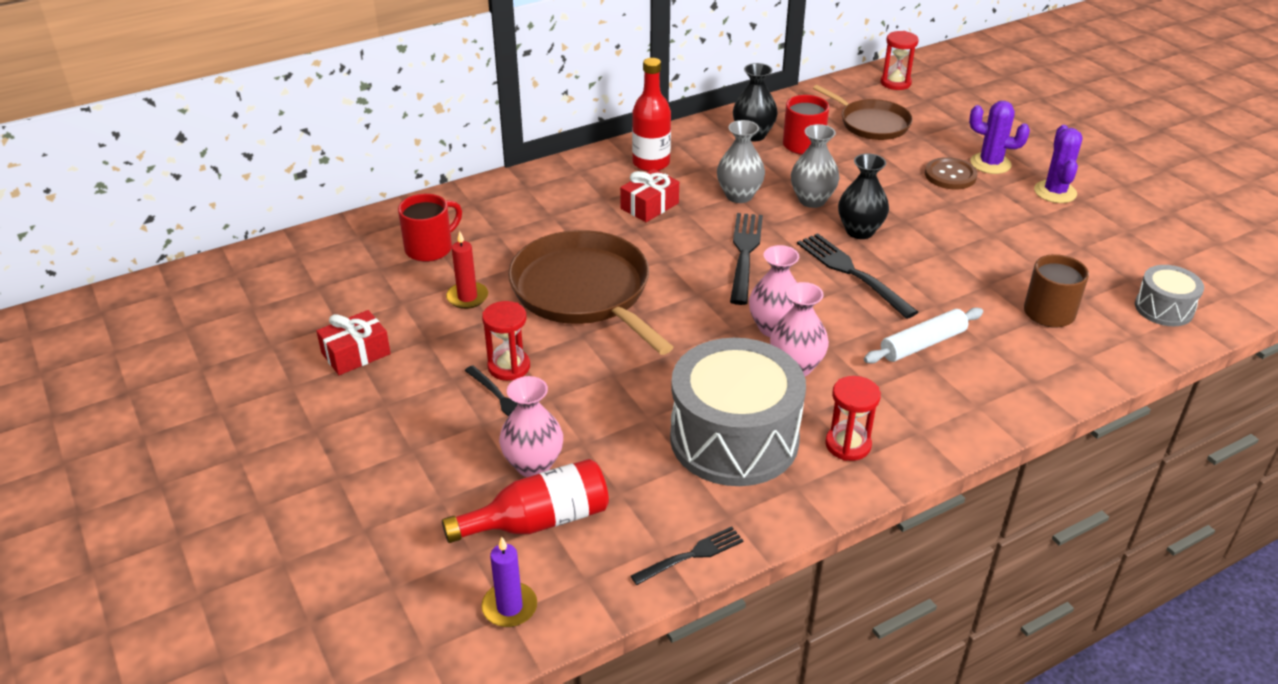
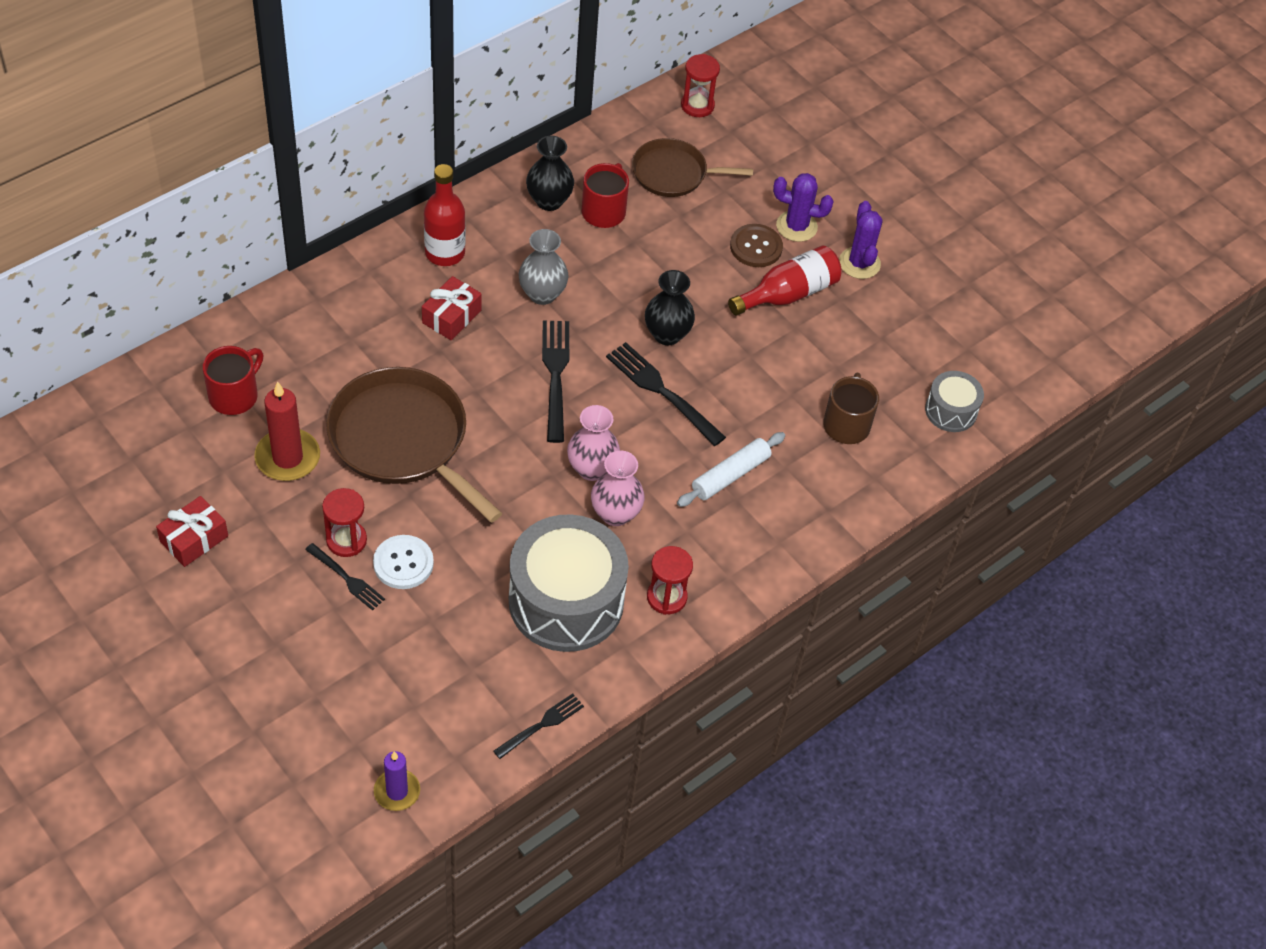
camera: 15 degrees left, 15 degrees up
(467, 297) = (287, 458): red candle -> red candle, size x1.56
(533, 465) = (390, 648): pink vase -> none
(538, 521) = (406, 706): red bottle -> red bottle (788, 294)
(563, 391) = (403, 563): none -> white button
(812, 200) = (617, 294): grey vase -> none
(871, 123) = (673, 173): brown pan -> brown pan turned 150 degrees clockwise

